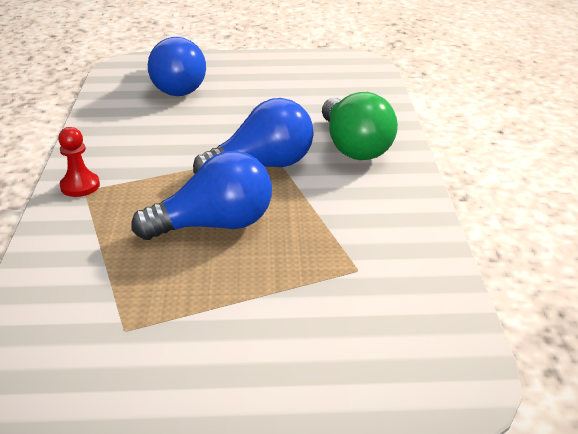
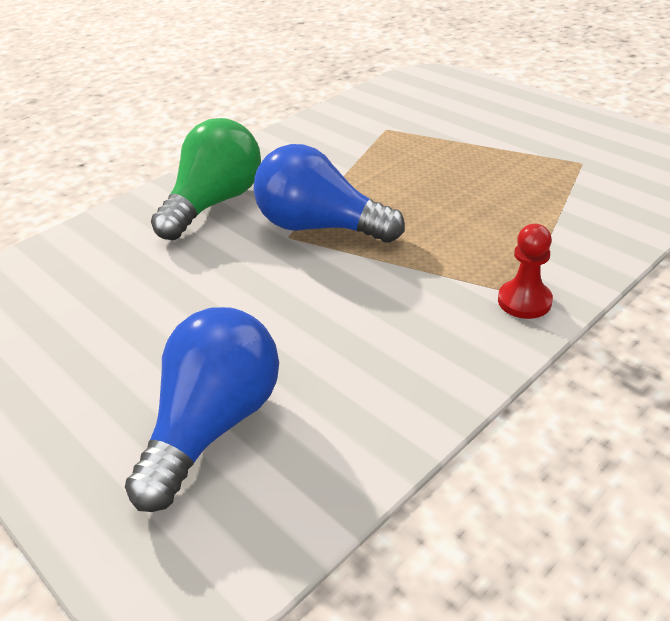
camera: 130 degrees left, 5 degrees up
(214, 225) = (438, 196): blue light bulb -> none

